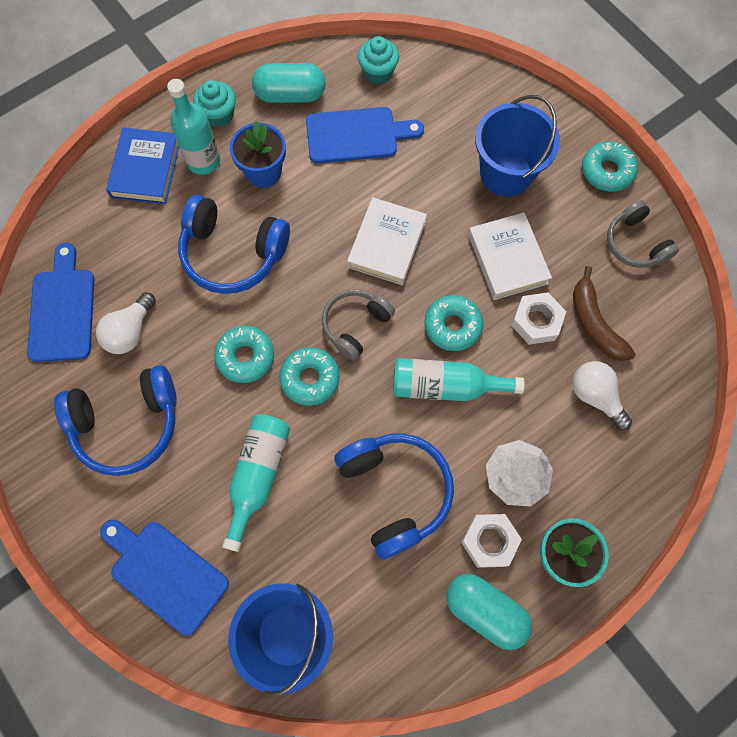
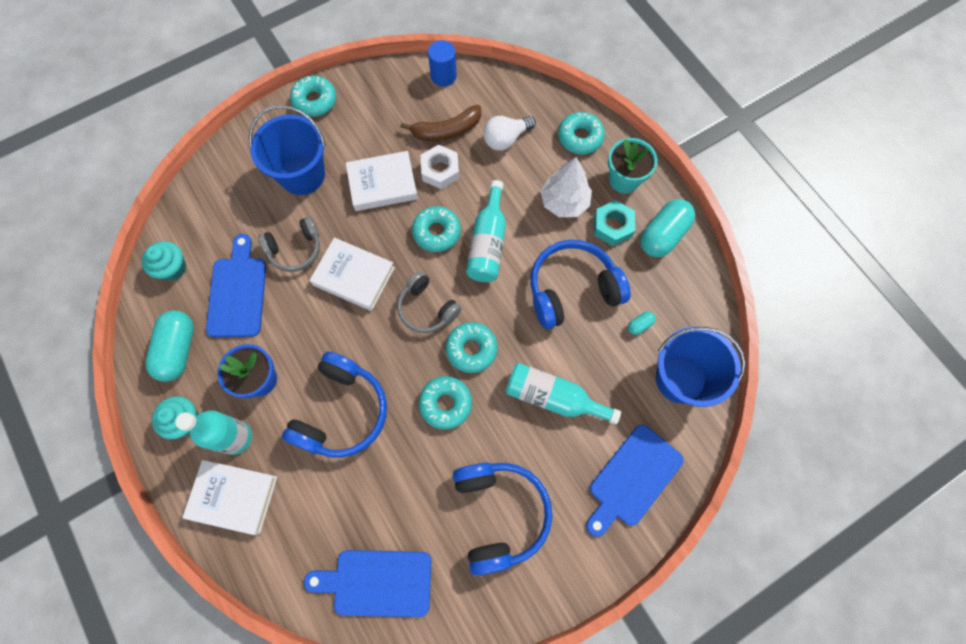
camera: 85 degrees left, 0 degrees up
(130, 331) = (408, 512): white light bulb -> none
(146, 169) = (233, 497): blue book -> white book
(355, 580) = (639, 325): none -> turquoise capsule
(489, 541) = (612, 226): white nut -> turquoise nut
(616, 493) = (580, 137): none -> turquoise donut
(635, 243) = (383, 92): grey headphones -> grey headphones (295, 249)
(675, 311) = (443, 76): none -> blue cylinder

